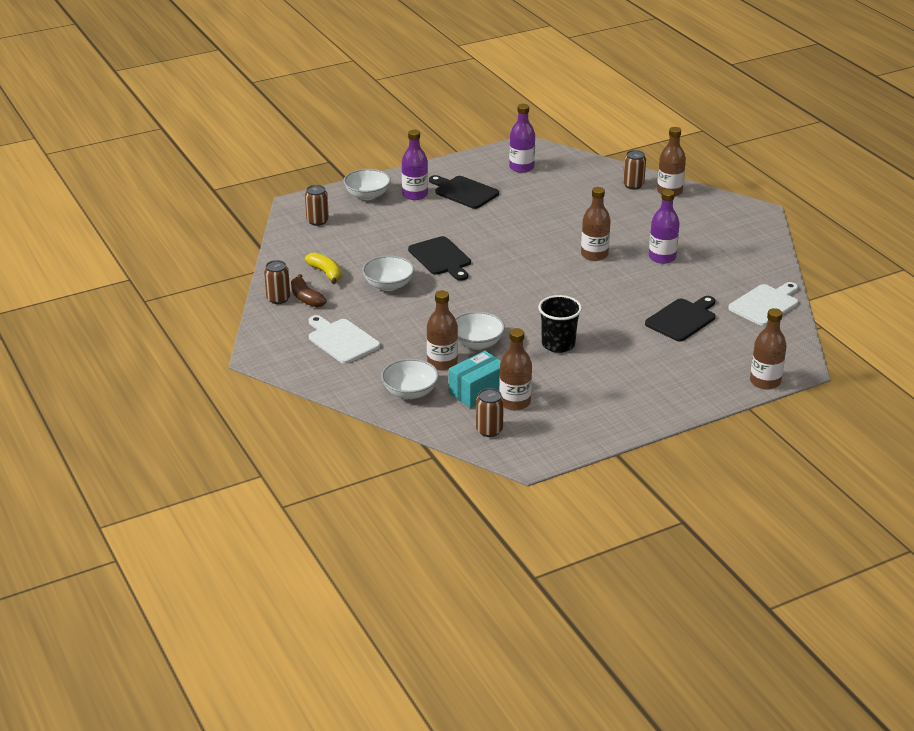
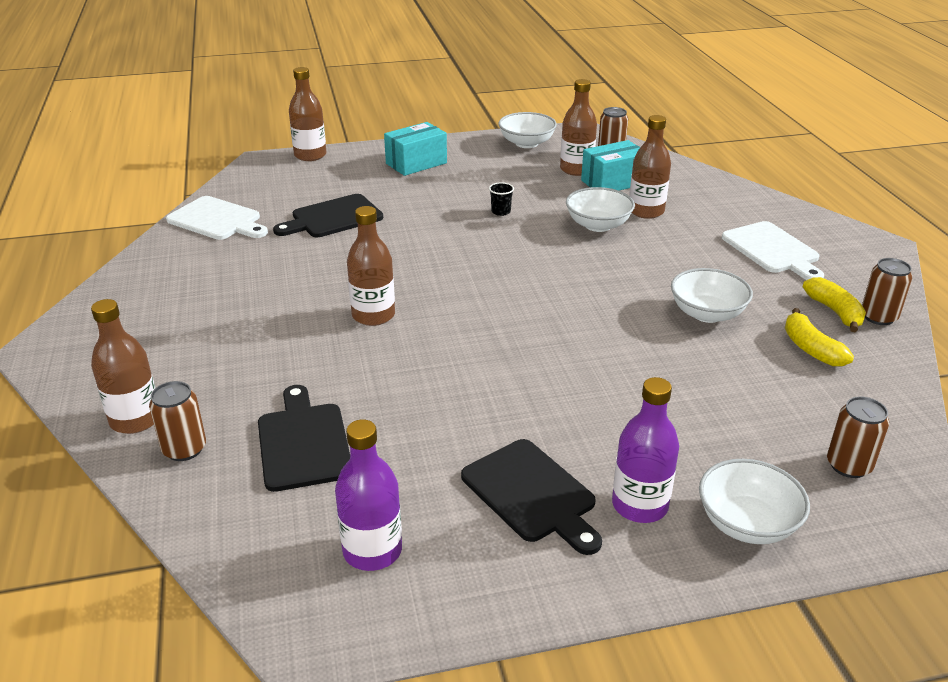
camera: 165 degrees left, 0 degrees up
(306, 298) = (834, 312): brown banana -> yellow banana
(410, 392) = (687, 190): white bowl -> white bowl (526, 143)
(441, 258) = (616, 346): black cutting board -> black cutting board (303, 442)
(558, 344) = (501, 212): black cup -> black cup, size x0.48
(662, 257) = (279, 296): purple bottle -> none
(662, 387) = (416, 163): none -> turquoise box
(765, 304) = (217, 220): white cutting board -> white cutting board turned 120 degrees counterclockwise

